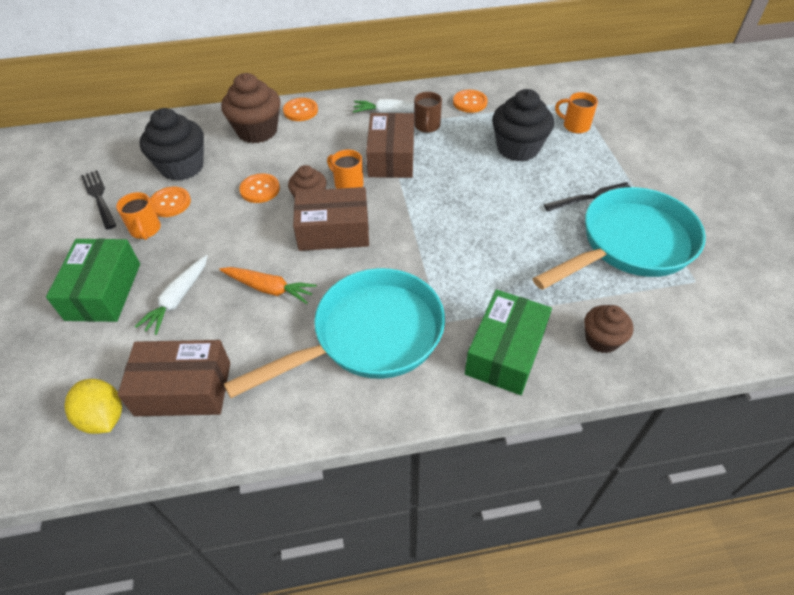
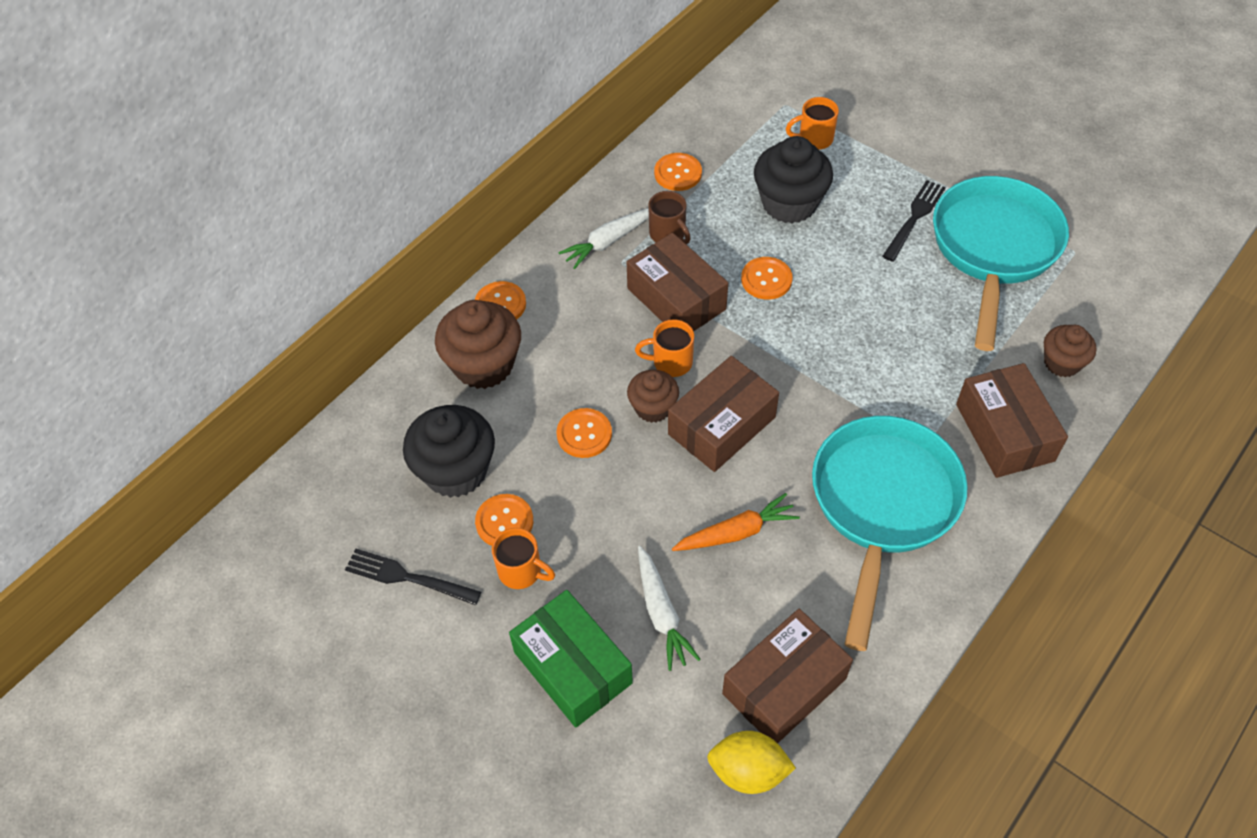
camera: 40 degrees left, 5 degrees up
(455, 177) = (766, 279): none -> orange button
(505, 352) = (1004, 432): green box -> brown box

